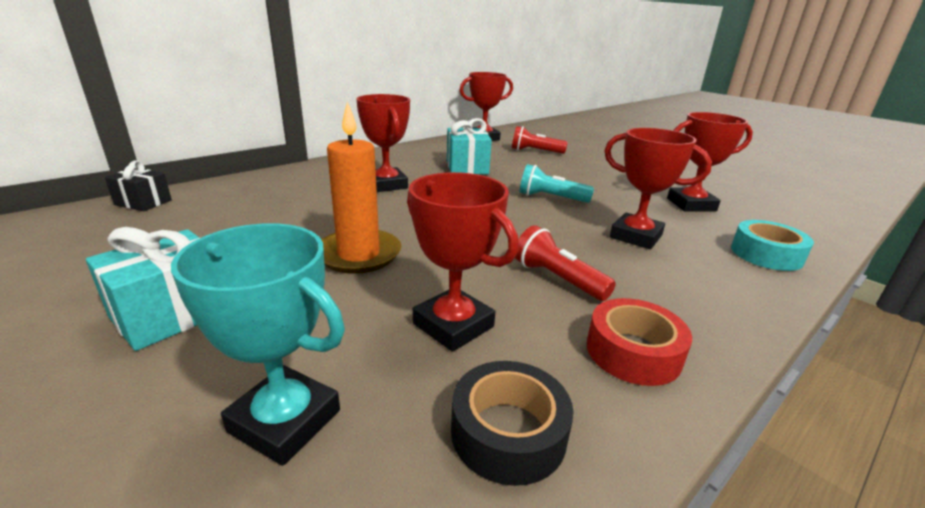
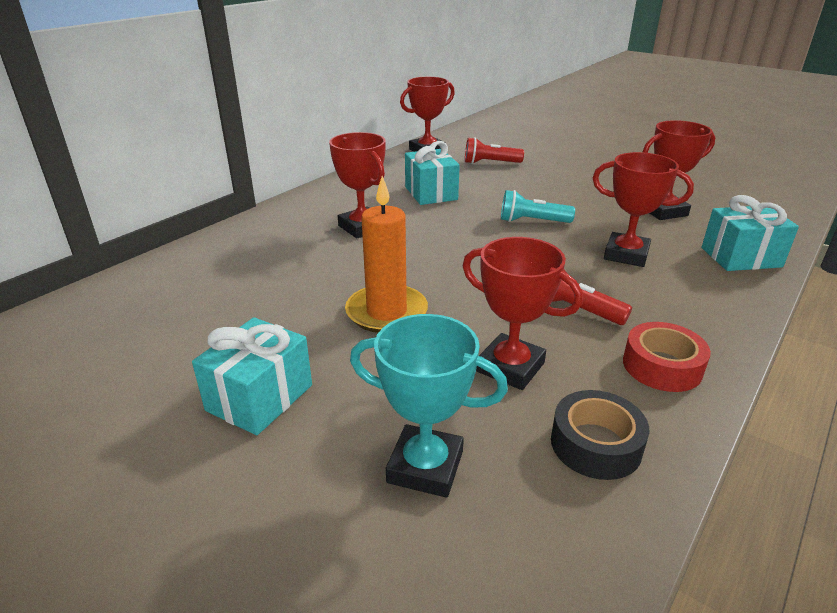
camera: 10 degrees left, 5 degrees up
(143, 202) = (122, 285): black gift -> none
(766, 254) = (741, 257): turquoise tape -> turquoise gift

